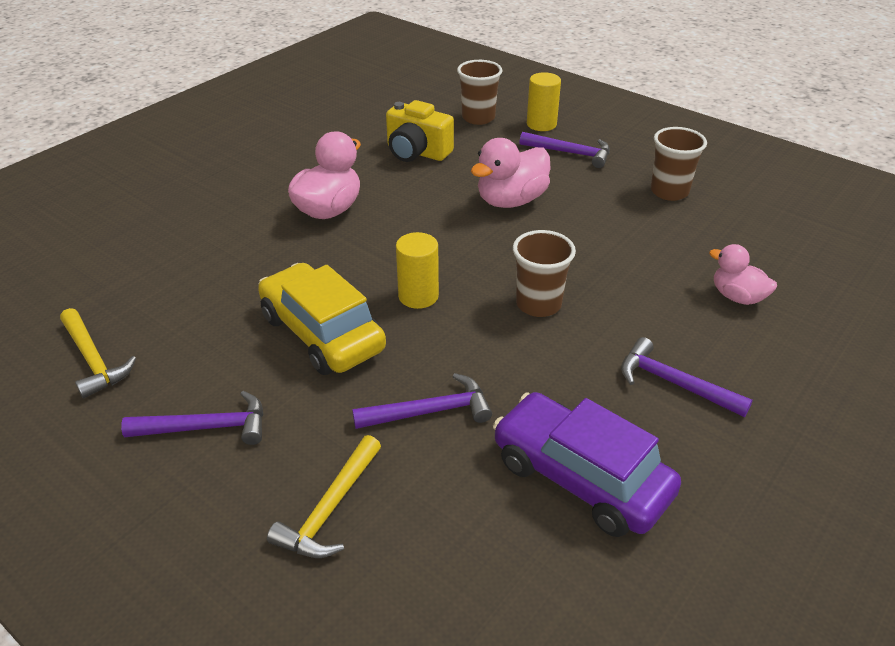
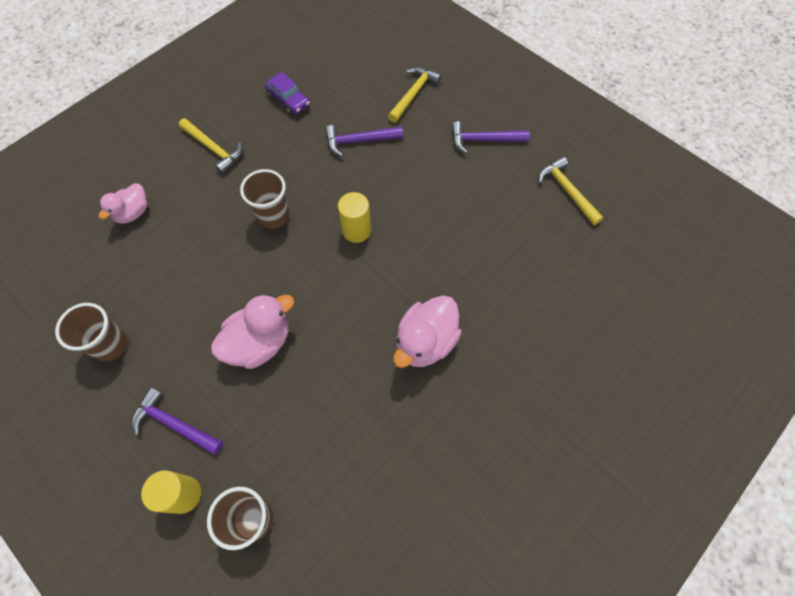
camera: 175 degrees left, 25 degrees up
(322, 333) = (423, 201): yellow car -> none
(417, 152) = (336, 440): yellow camera -> none
(580, 477) = (288, 100): purple car -> purple car, size x0.55
(674, 383) = (214, 149): purple hammer -> yellow hammer
(737, 297) = (133, 212): pink duck -> pink duck turned 75 degrees clockwise

